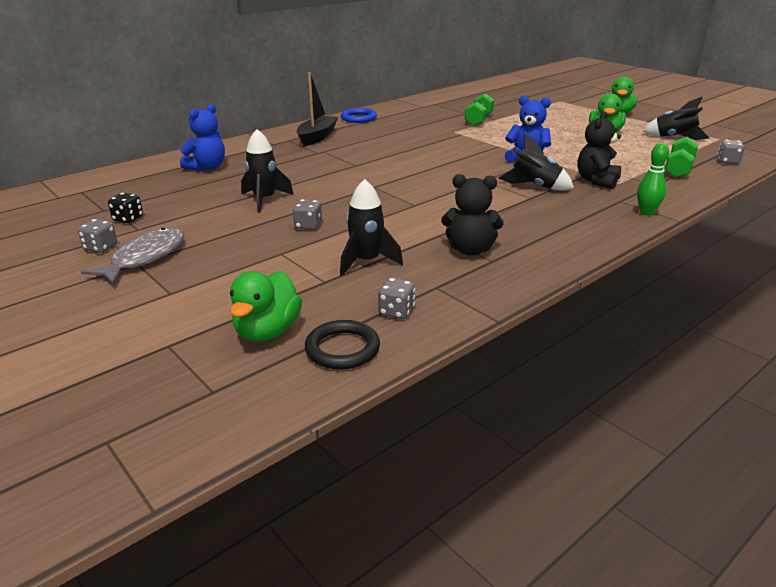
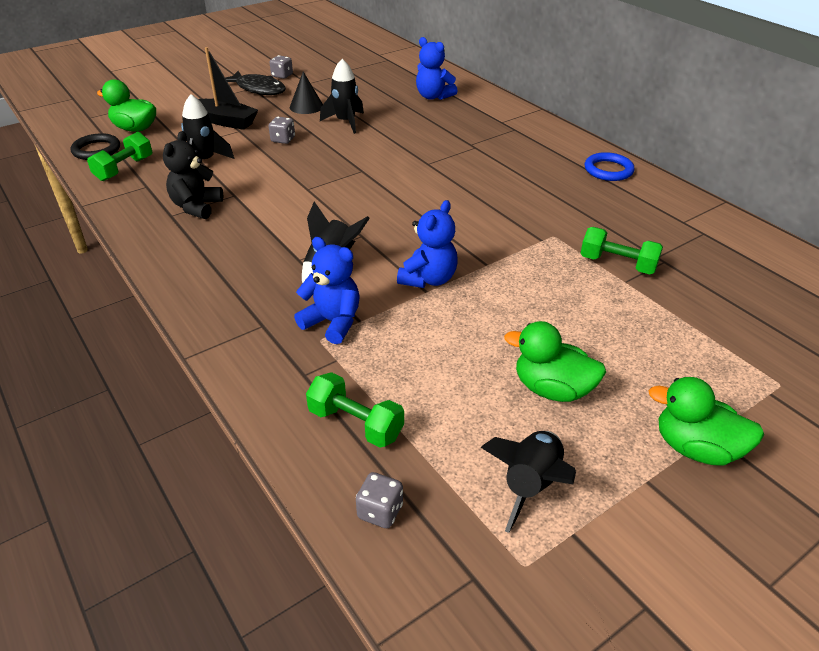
camera: 95 degrees right, 10 degrees up
(128, 219) = (327, 78): black dice -> none
(144, 258) = (258, 89): grey fish -> black fish
(216, 223) = (306, 106): none -> black cone
(317, 137) = (525, 144): black boat -> black boat (226, 121)
(396, 311) = (124, 169): grey dice -> green dumbbell
(597, 181) = (332, 322): black teddy bear -> blue teddy bear
(646, 213) = (218, 336): green bowling pin -> none

